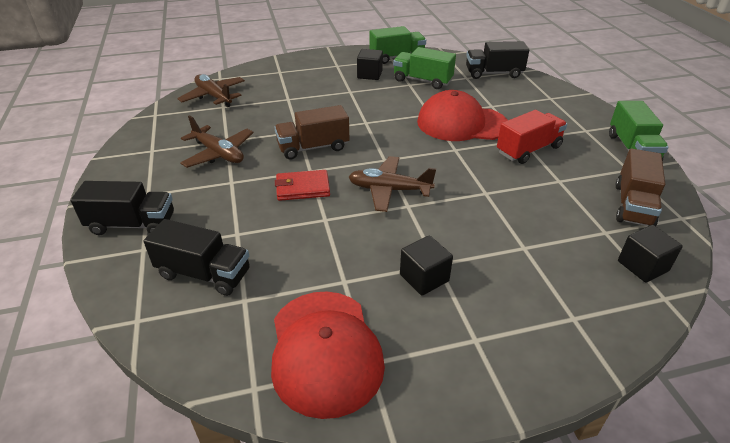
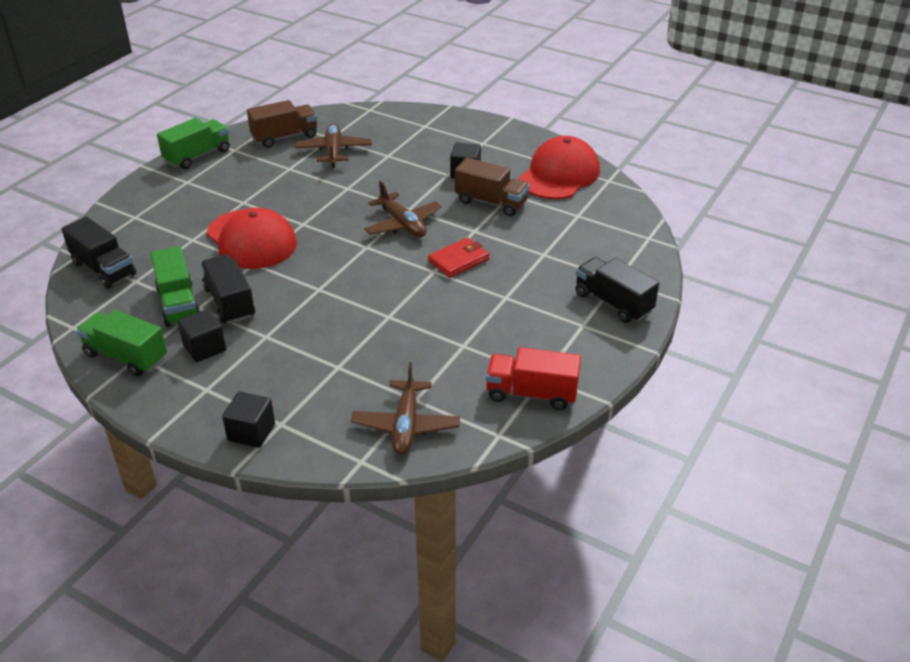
camera: 135 degrees left, 0 degrees up
(204, 274) = (588, 241): black truck -> black truck (230, 302)
(218, 154) = (486, 333): brown plane -> brown plane (333, 151)
(302, 188) = (458, 260): red wallet -> red wallet turned 75 degrees counterclockwise
(313, 147) = (401, 290): brown truck -> brown truck (491, 202)
(528, 150) = (258, 193): red truck -> red truck (531, 393)
(642, 266) = (349, 120): black cube -> black cube (251, 432)

